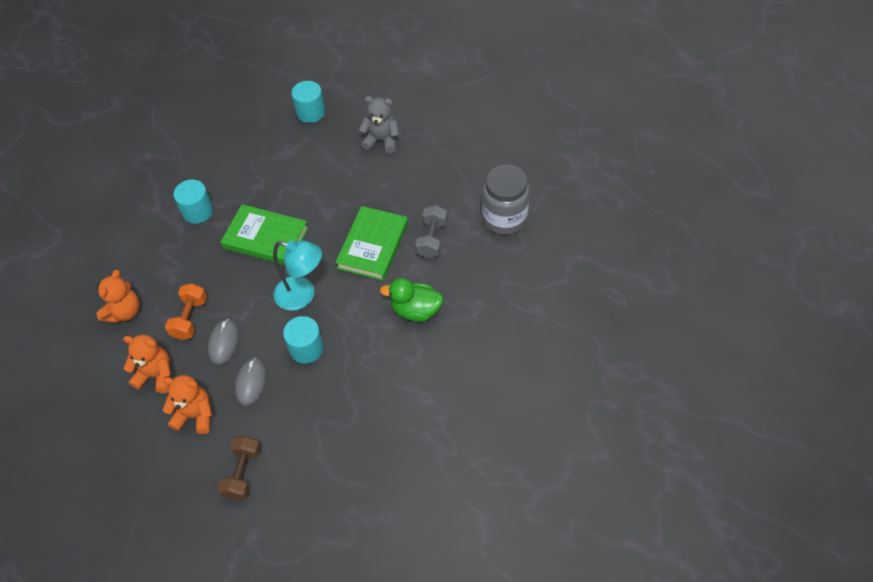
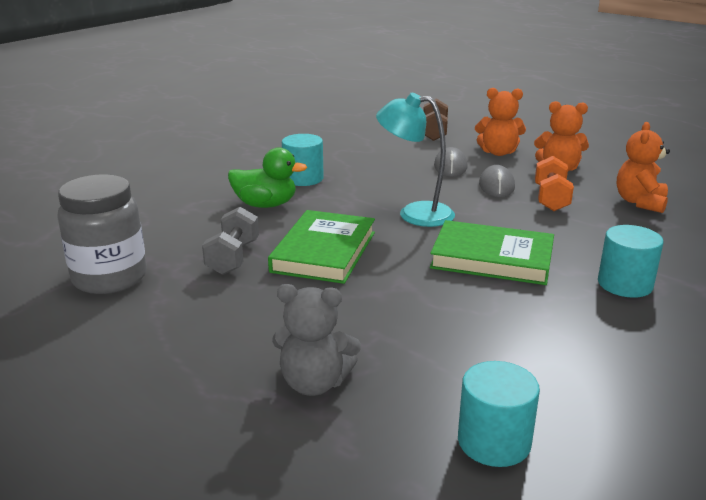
camera: 175 degrees right, 30 degrees down
(306, 348) = (397, 183): turquoise cylinder -> turquoise cylinder (303, 178)

